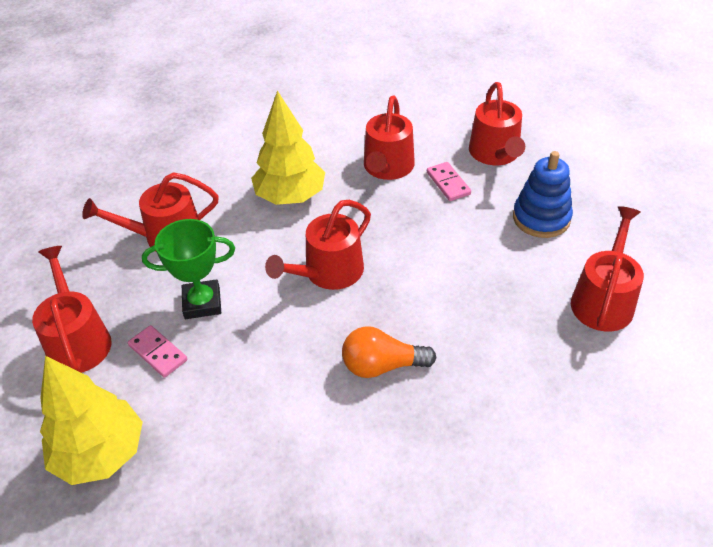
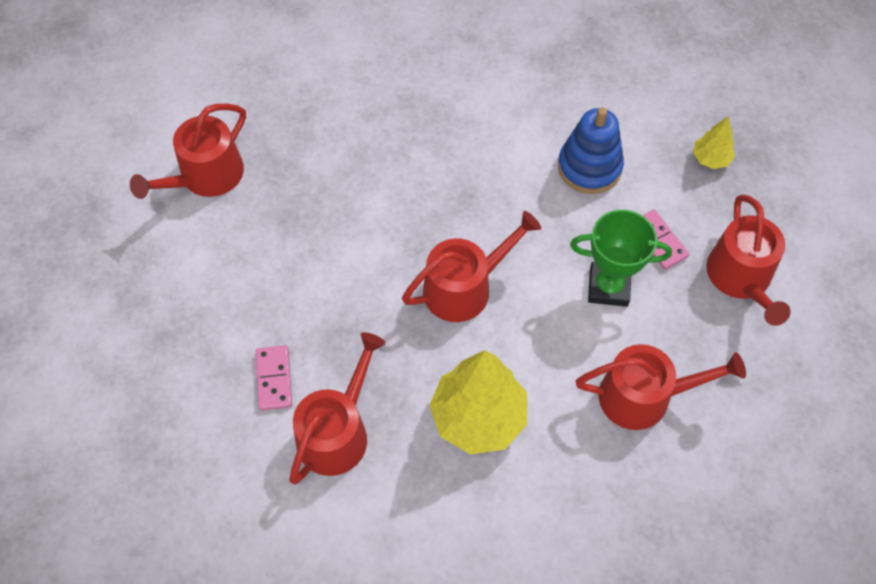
camera: 165 degrees left, 15 degrees up
(100, 454) = (710, 159): yellow tree -> yellow tree, size x0.48
(382, 366) = (446, 170): orange light bulb -> none
(495, 154) = (187, 413): red watering can -> none
(541, 218) = (198, 291): blue stacking toy -> blue stacking toy (589, 167)

